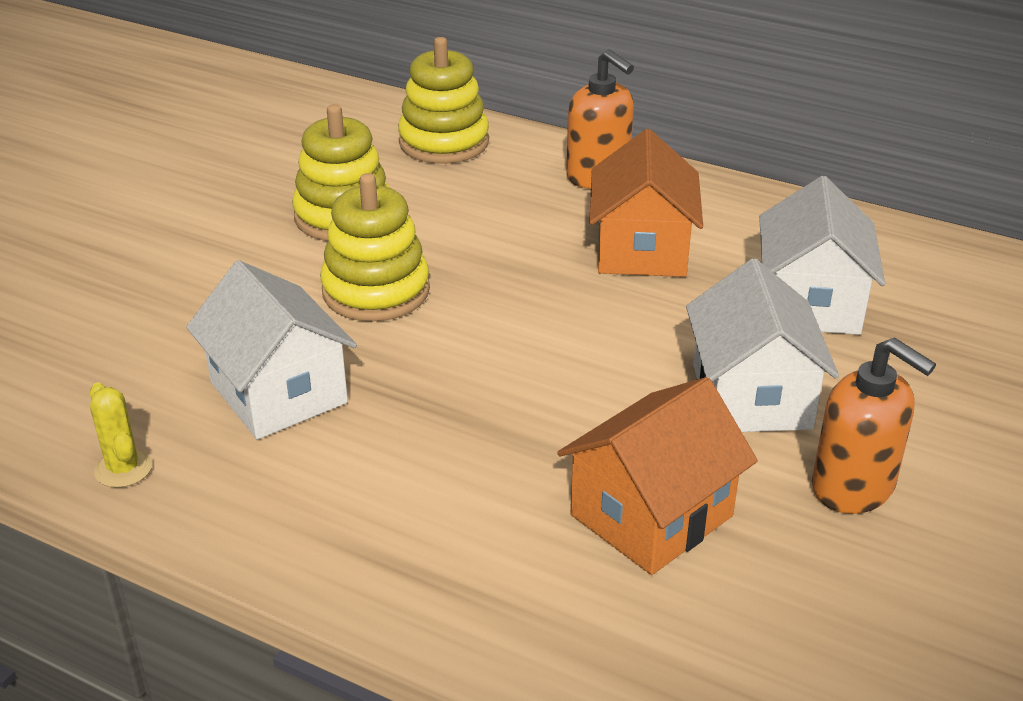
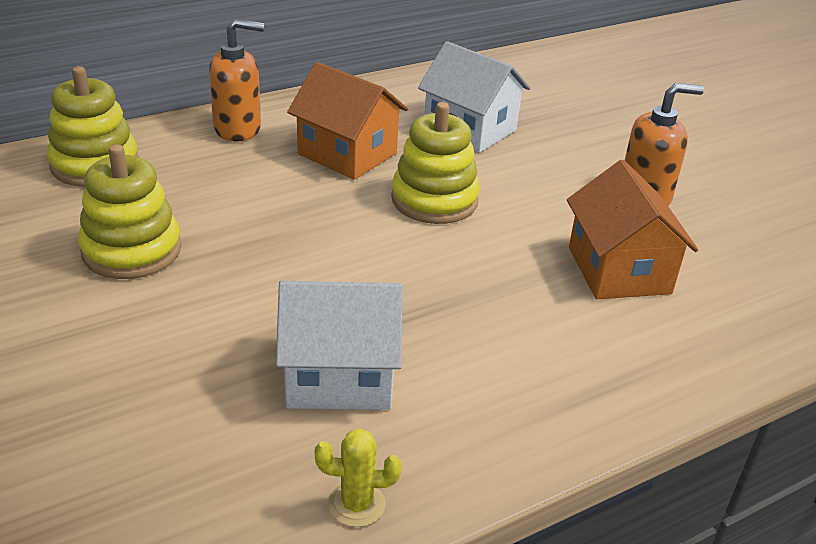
camera: 60 degrees left, 0 degrees up
(376, 291) = (259, 276): yellow stacking toy -> yellow stacking toy (434, 200)
(751, 396) = (539, 188): white house -> none

